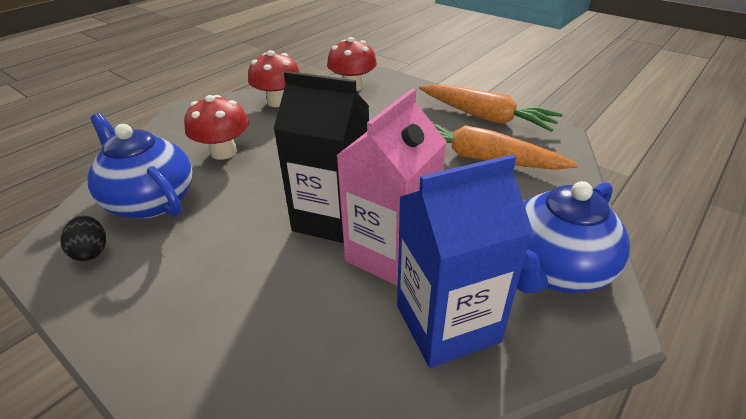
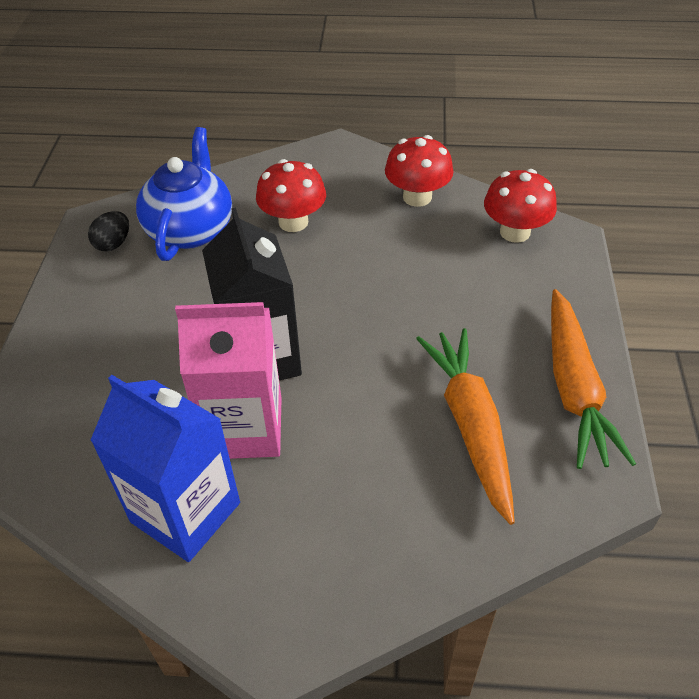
camera: 55 degrees right, 10 degrees up
(554, 269) = (317, 571): blue teapot -> none

